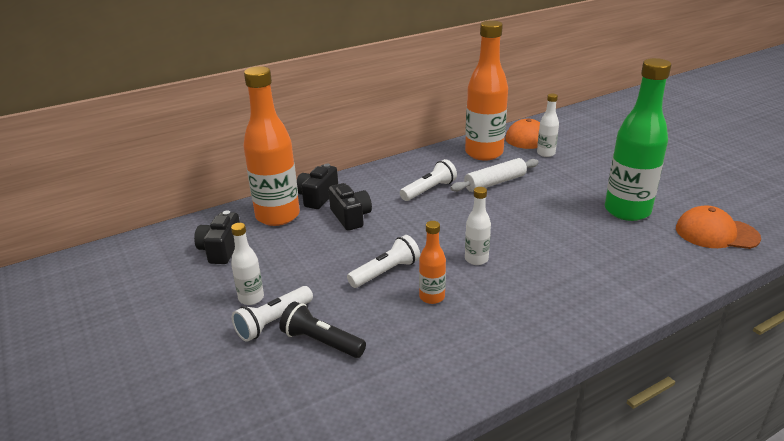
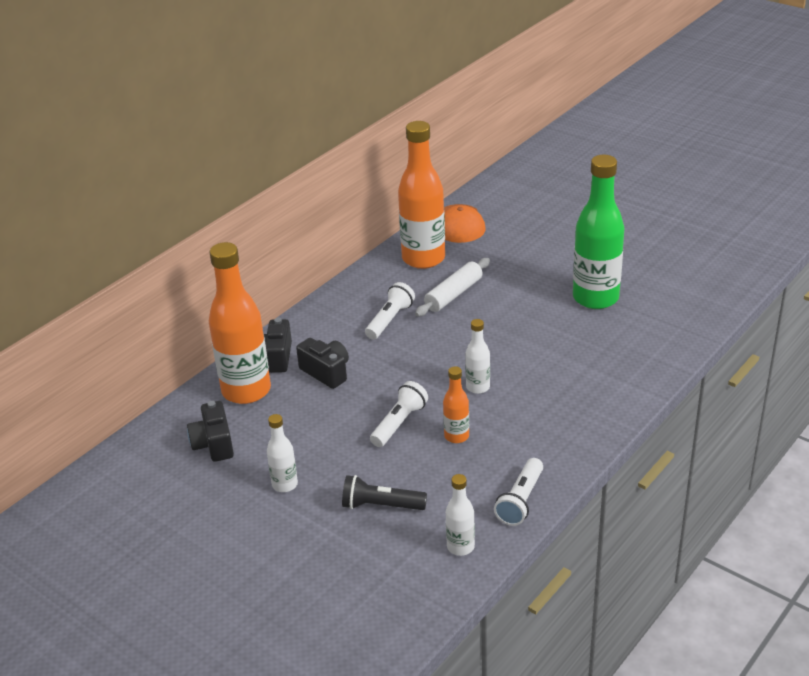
camera: 20 degrees left, 5 degrees up
(273, 322) = (323, 500): white flashlight -> white flashlight (521, 500)
(545, 153) = (489, 244): white bottle -> white bottle (460, 547)
(716, 233) = (682, 304): orange cap -> none

